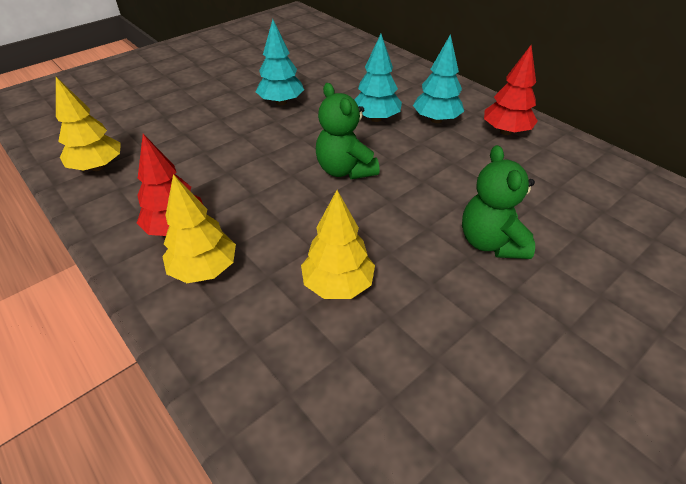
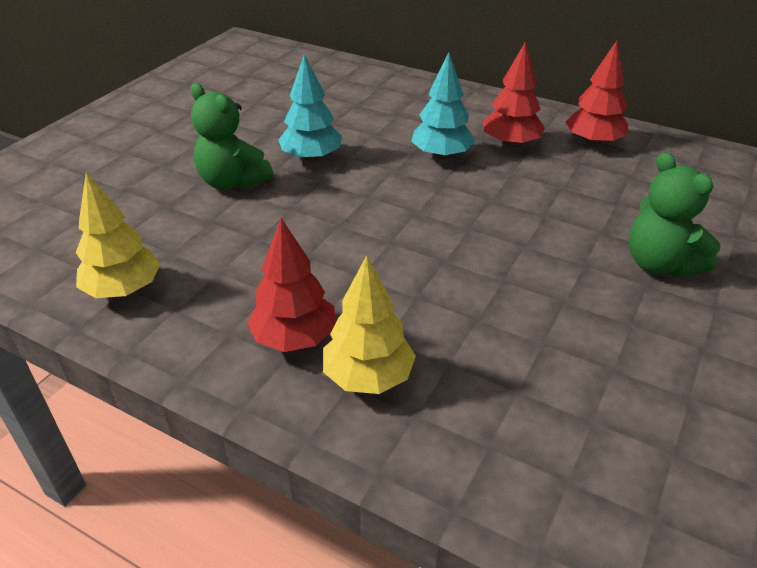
camera: 20 degrees left, 5 degrees down
(338, 285) = (535, 351): yellow tree -> none
(345, 170) = (449, 222): green teddy bear -> green teddy bear (232, 182)
(436, 120) = (510, 144): turquoise tree -> red tree

